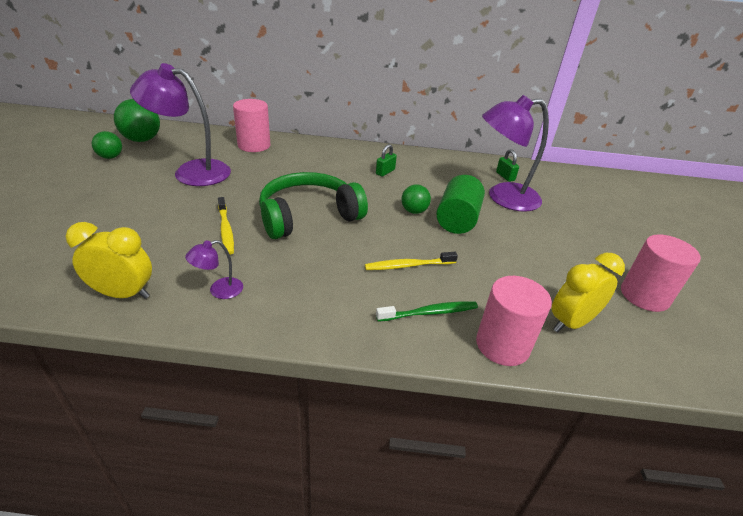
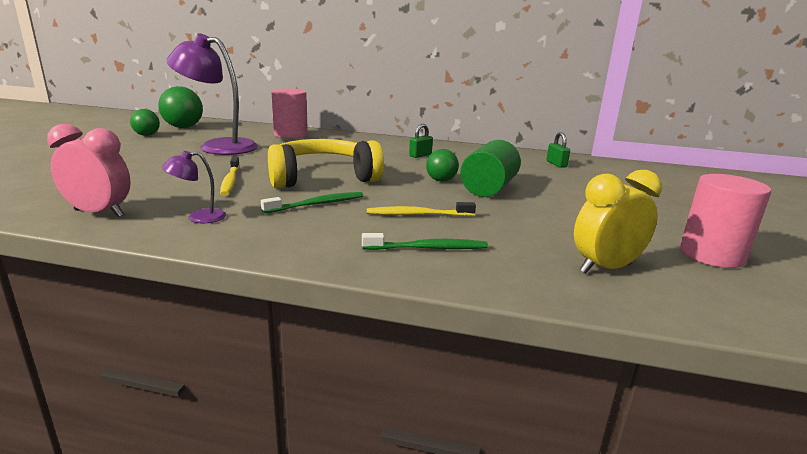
camera: 10 degrees right, 15 degrees down
(123, 294) = (99, 213): yellow clock -> pink clock
(308, 216) = (322, 177): green headphones -> yellow headphones
(317, 259) = (317, 204): none -> green toothbrush
(502, 345) = (509, 278): pink cylinder -> none
(503, 197) = (549, 177): purple lamp -> none

